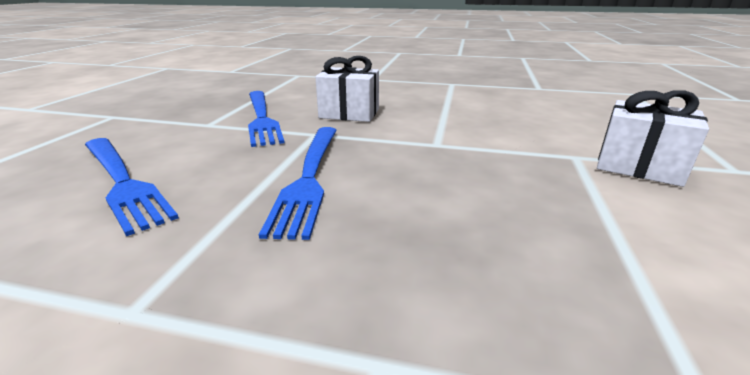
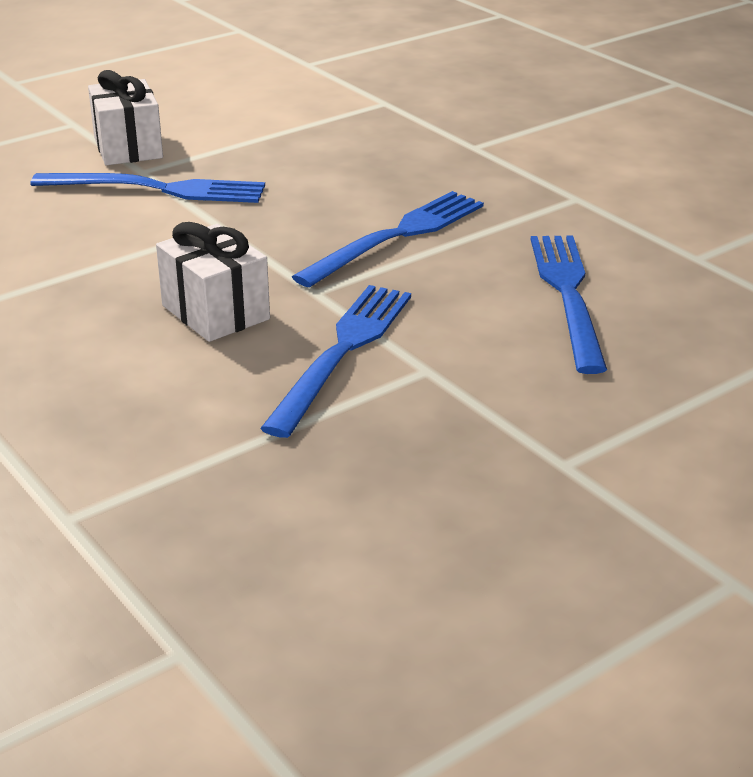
camera: 140 degrees left, 5 degrees up
(529, 149) = (157, 189): none -> blue fork

